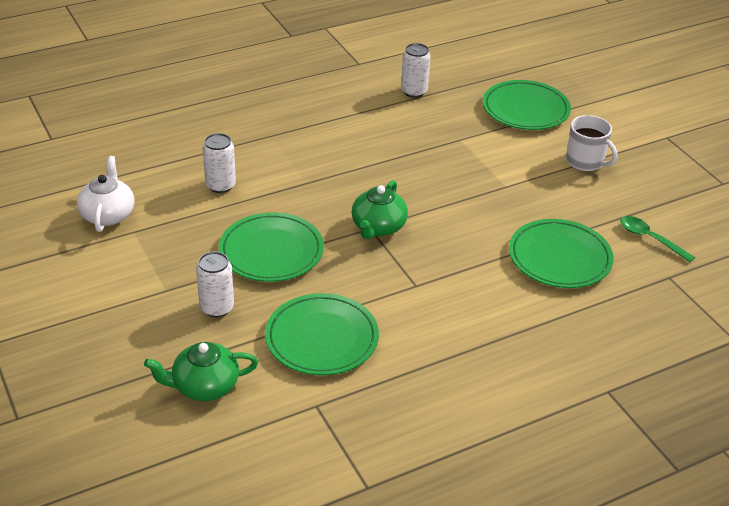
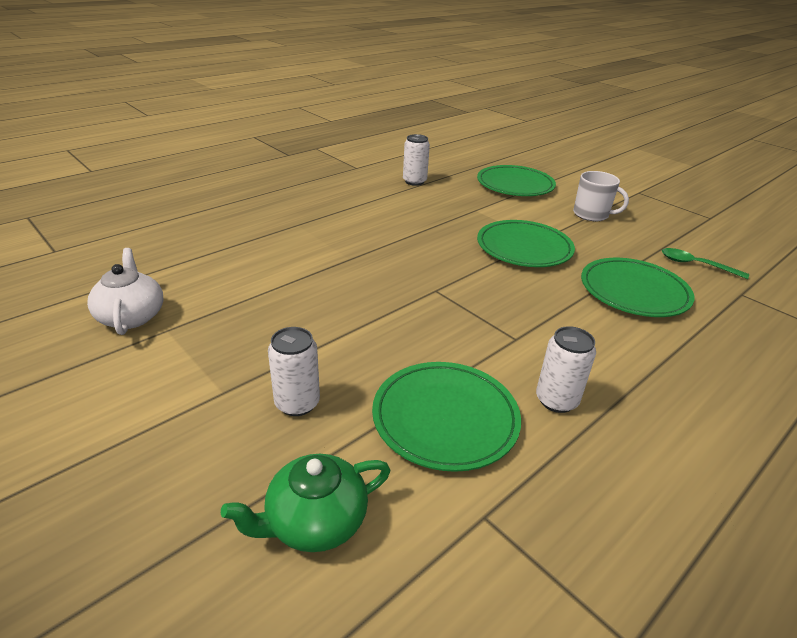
camera: 15 degrees left, 5 degrees down
(220, 185) = (260, 271): white can -> white can (556, 400)
(271, 251) = (340, 328): green plate -> green plate (524, 248)
(378, 227) = (444, 288): green teapot -> none

